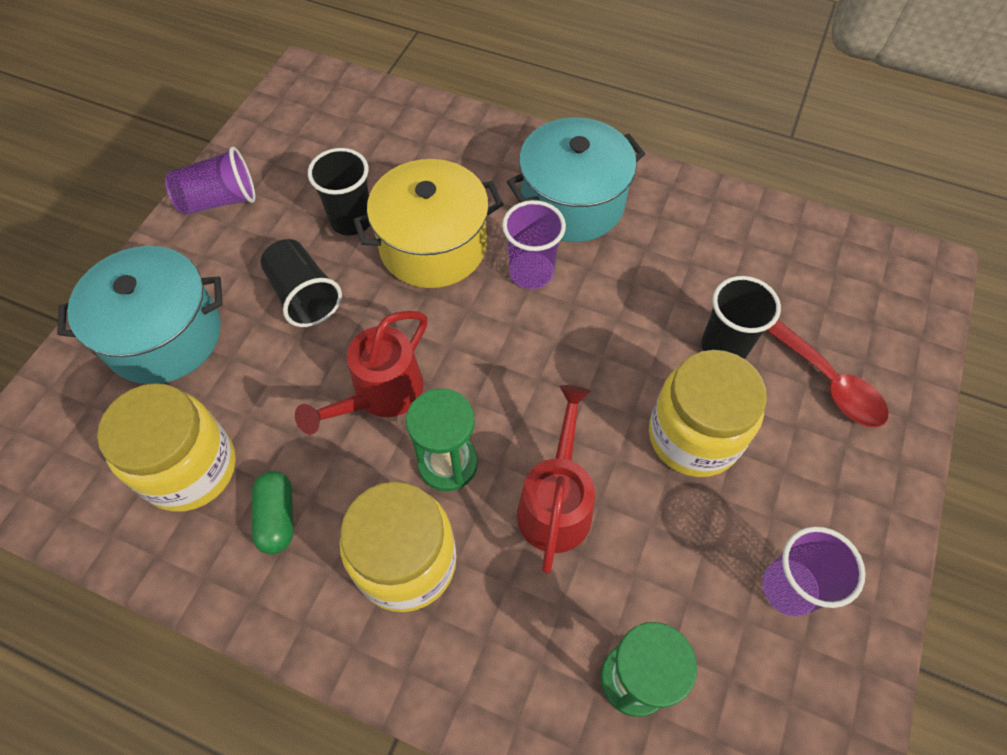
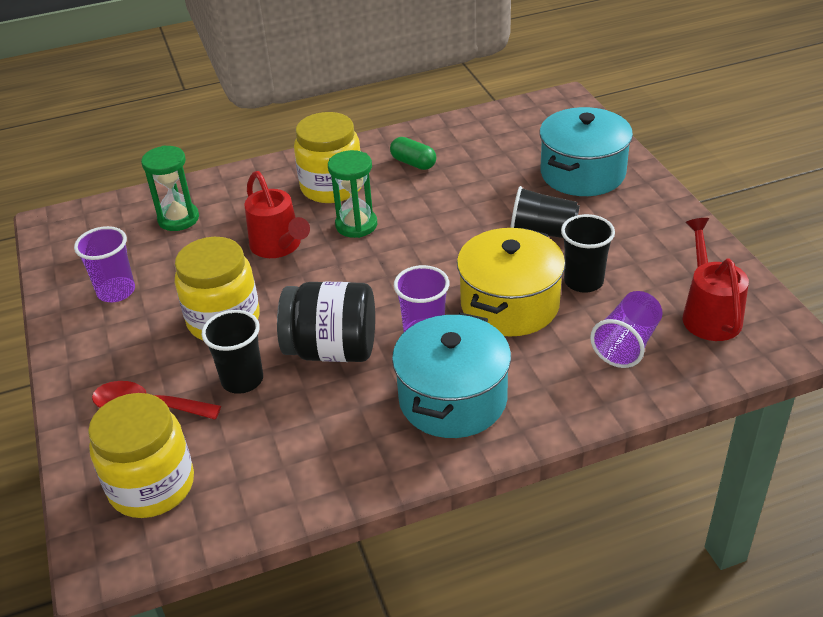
camera: 140 degrees right, 20 degrees down
(190, 468) = (480, 150): yellow jar -> yellow jar (152, 486)
(219, 200) = (679, 235): purple cup -> purple cup (627, 344)
(380, 395) = (430, 225): red watering can -> red watering can (709, 313)
(621, 317) = (332, 350): none -> black jar

